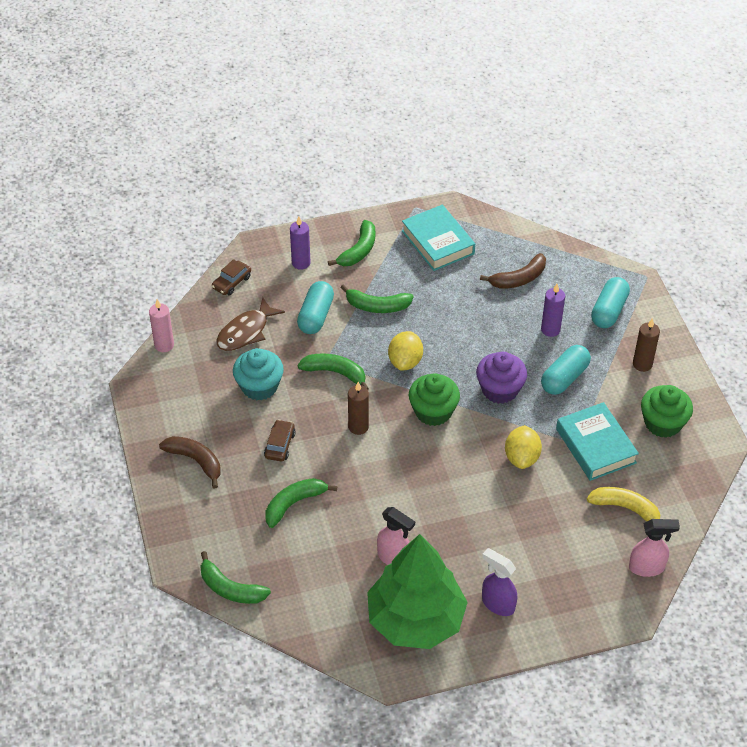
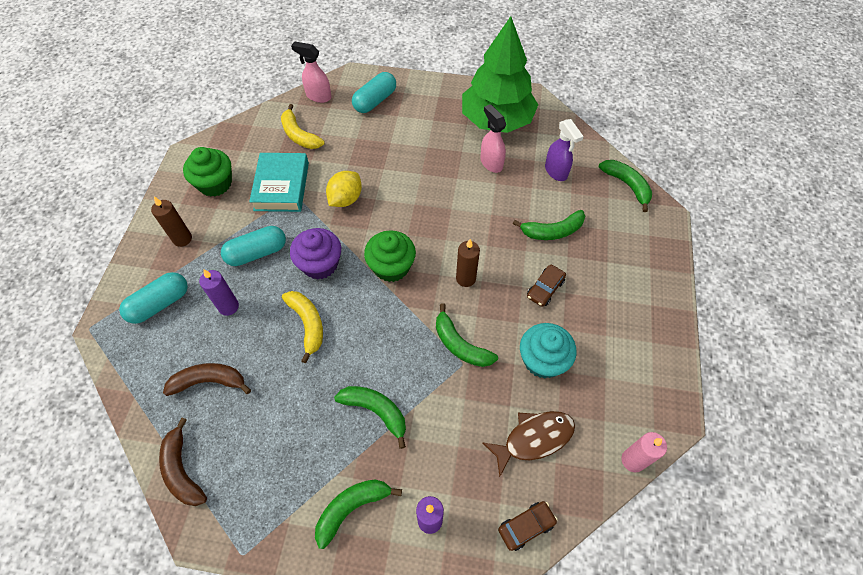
camera: 155 degrees left, 10 degrees up
(195, 461) = (629, 303): brown banana -> brown banana (182, 470)
(316, 316) = (448, 427): turquoise capsule -> turquoise capsule (375, 101)
(405, 361) = (386, 329): yellow lemon -> none
(438, 242) = (255, 477): turquoise book -> none
(473, 341) = (307, 324): none -> yellow banana
(497, 604) = (434, 110): purple spray bottle -> purple spray bottle (556, 172)

